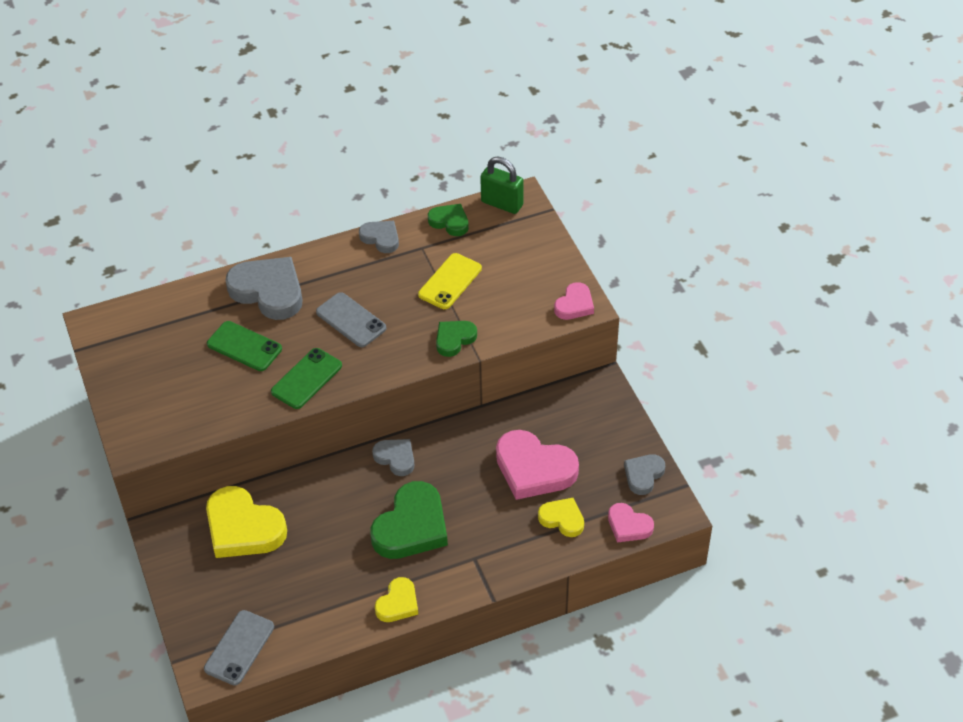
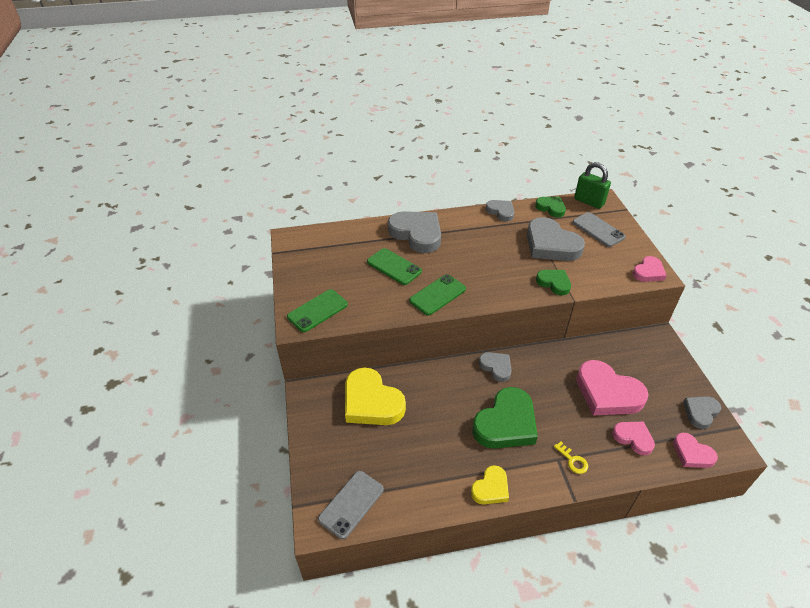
camera: 10 degrees right, 5 degrees down
(156, 425) = (317, 311): none -> green phone
(351, 320) = (475, 260): grey phone -> grey phone (598, 230)
(450, 281) = (551, 244): yellow phone -> grey heart
(454, 339) = (554, 283): green heart -> green heart turned 75 degrees clockwise
(491, 556) = (572, 460): none -> yellow key
(562, 519) = (633, 438): yellow heart -> pink heart

